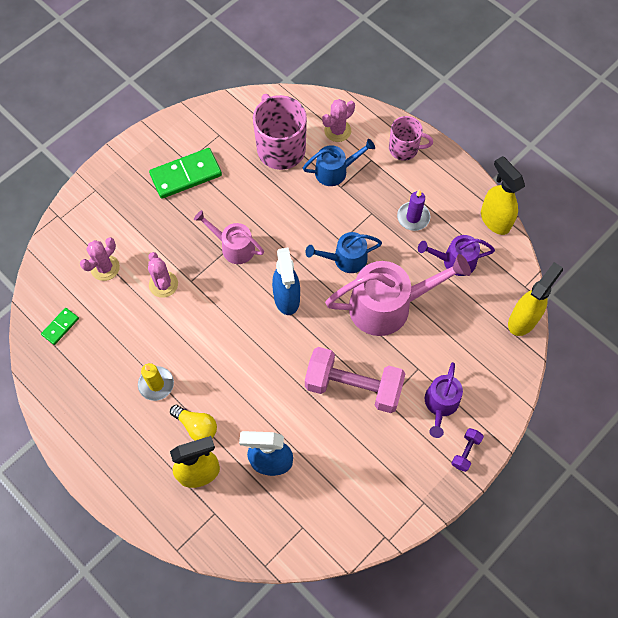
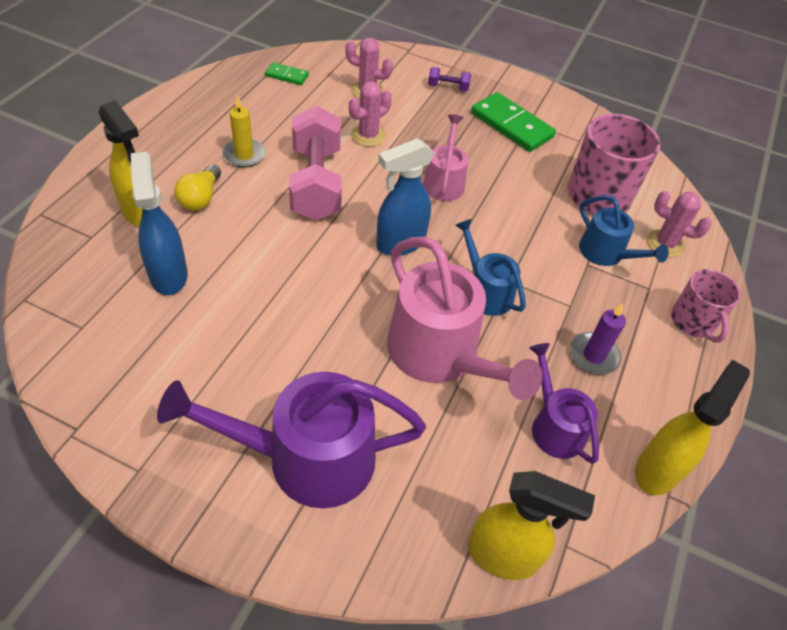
camera: 65 degrees right, 15 degrees down
(353, 387) = (300, 340): pink dumbbell -> pink dumbbell (316, 183)
(440, 404) = (307, 458): purple watering can -> purple watering can, size x1.79
(465, 452) = (235, 514): purple dumbbell -> purple dumbbell (448, 87)

